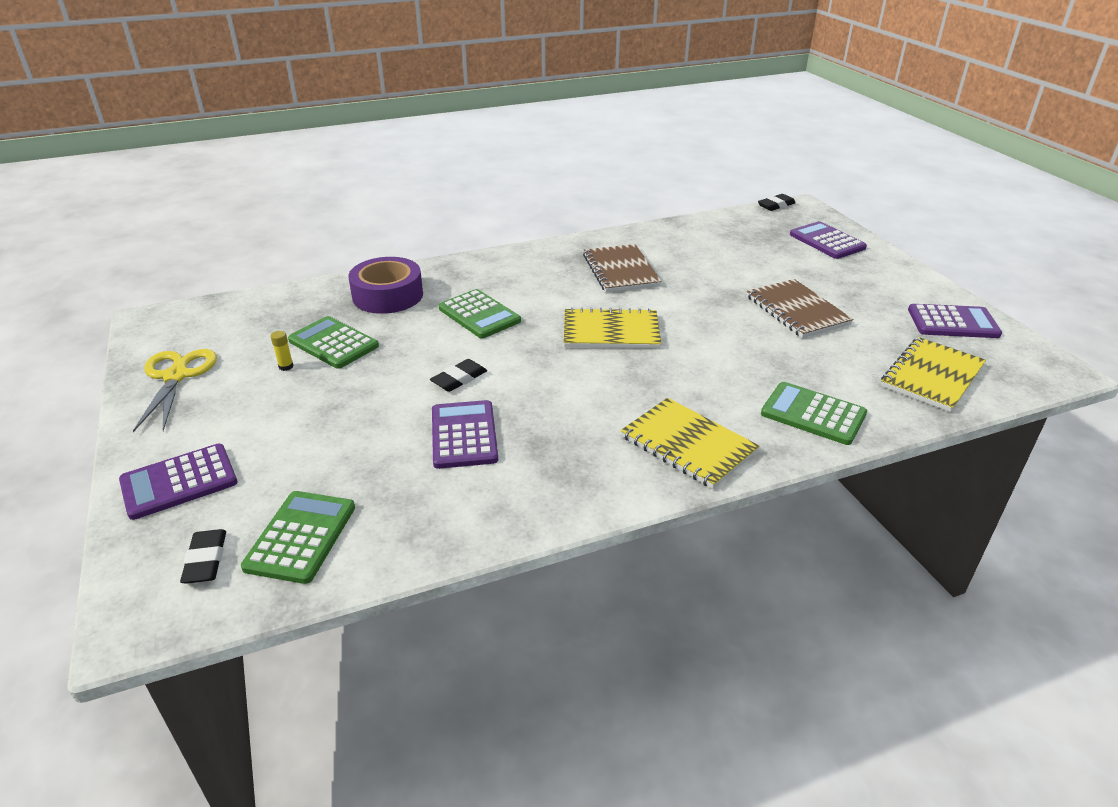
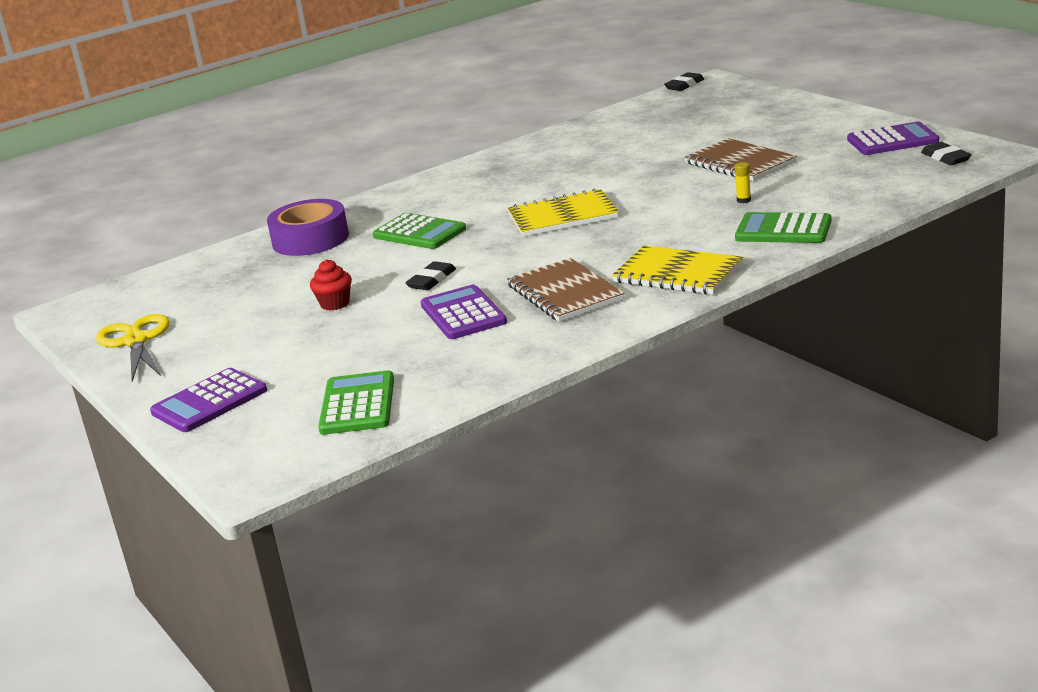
camera: 10 degrees left, 10 degrees down
(206, 560) = (281, 436): black eraser -> black eraser (945, 158)
(286, 366) = (246, 310): yellow glue stick -> yellow glue stick (743, 200)
(333, 343) = (282, 284): green calculator -> none
(362, 383) = (335, 304): none -> red cupcake
(620, 270) = (546, 170): brown notebook -> brown notebook (564, 293)
(827, 241) = (749, 104): purple calculator -> none
(932, 376) = (883, 182): yellow notebook -> none

